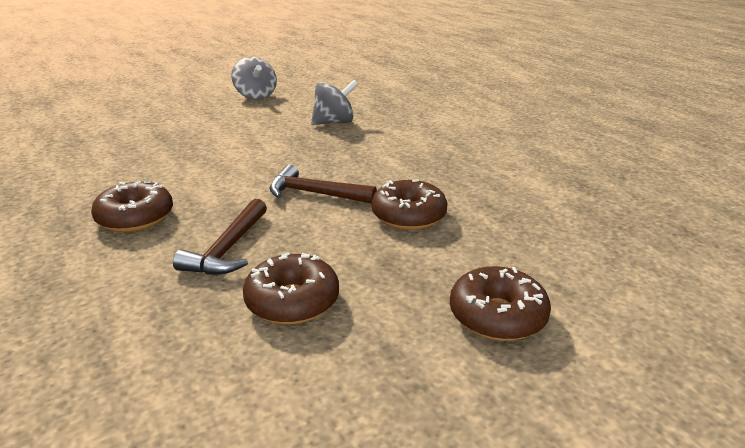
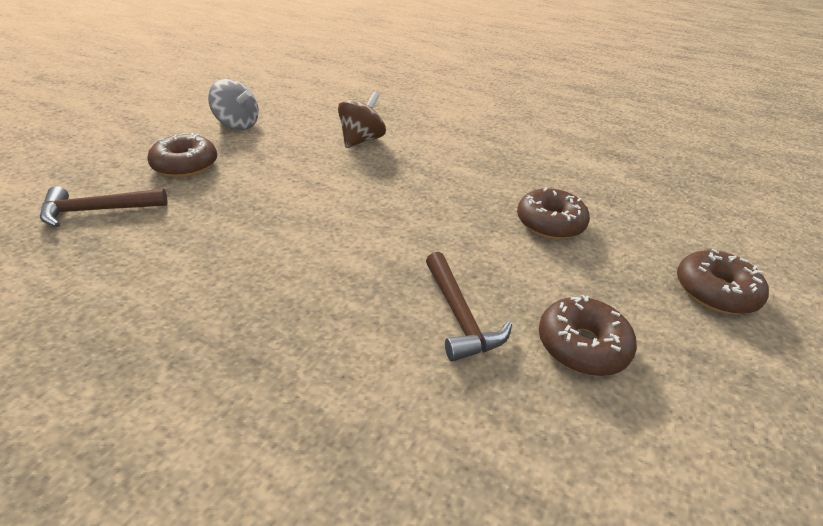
camera: 35 degrees left, 10 degrees up
(135, 218) = (318, 318): brown donut -> brown donut (185, 165)
(315, 194) = (450, 226): brown hammer -> brown hammer (97, 211)
(334, 122) = (361, 140): grey spinning top -> brown spinning top

